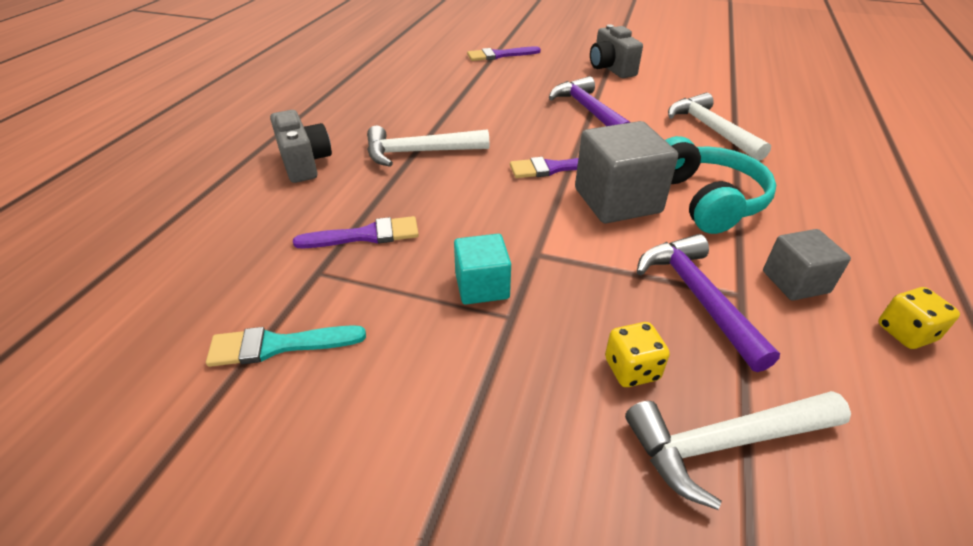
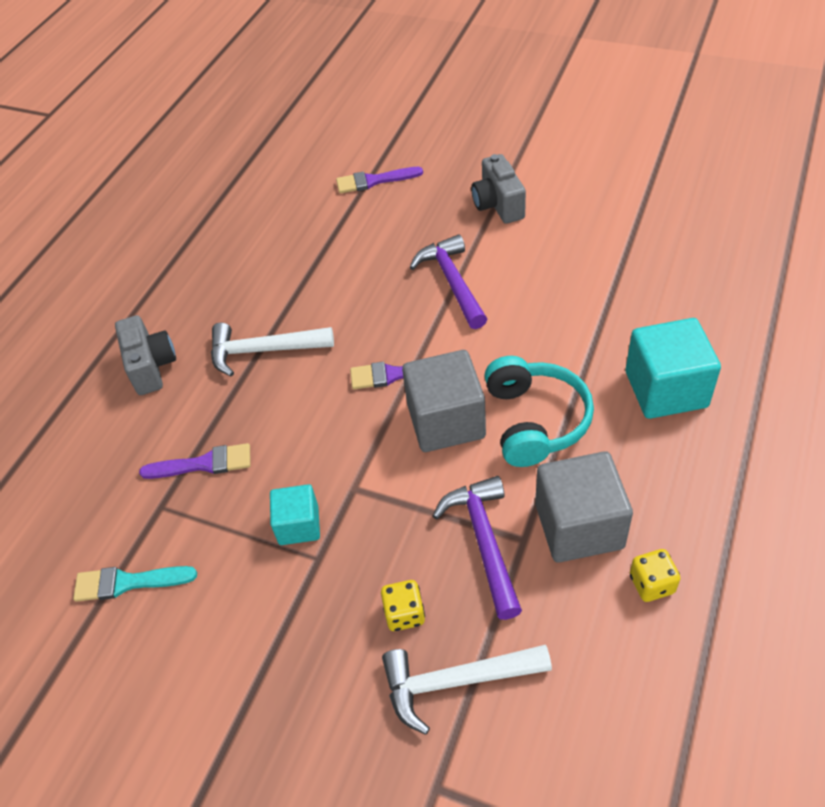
camera: 10 degrees right, 10 degrees up
(710, 129) = (577, 313): white hammer -> none
(795, 282) = (579, 526): grey cube -> grey cube, size x1.70
(821, 178) = (666, 389): none -> turquoise cube

